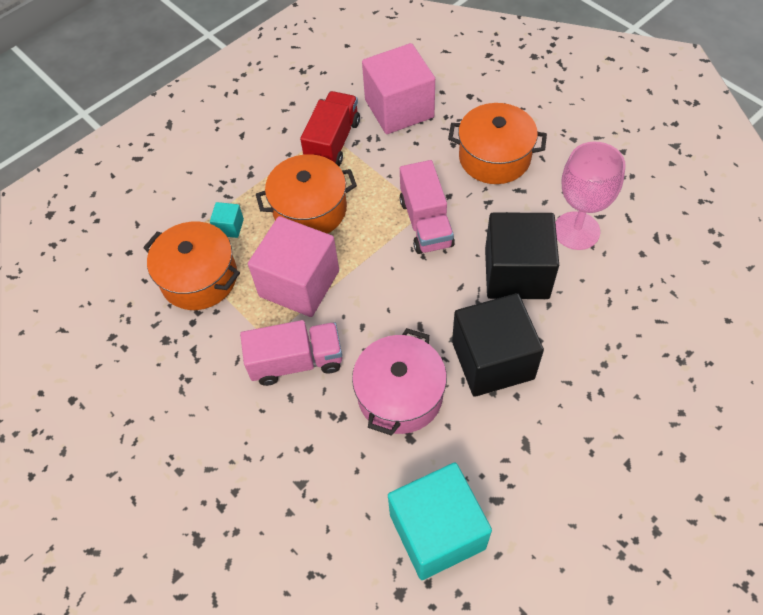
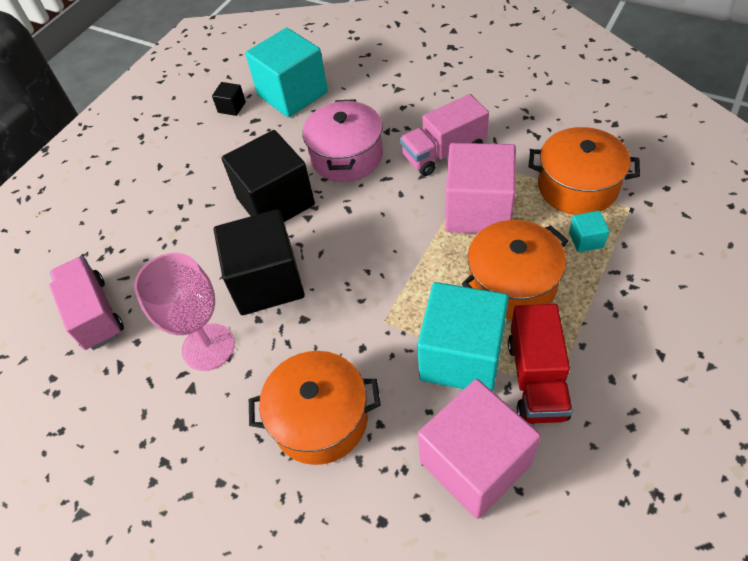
camera: 165 degrees right, 5 degrees down
(376, 169) = (462, 356): none -> turquoise cube
(426, 223) = (377, 306): pink truck -> pink truck (95, 314)
(525, 538) = (232, 107): none -> black cube

